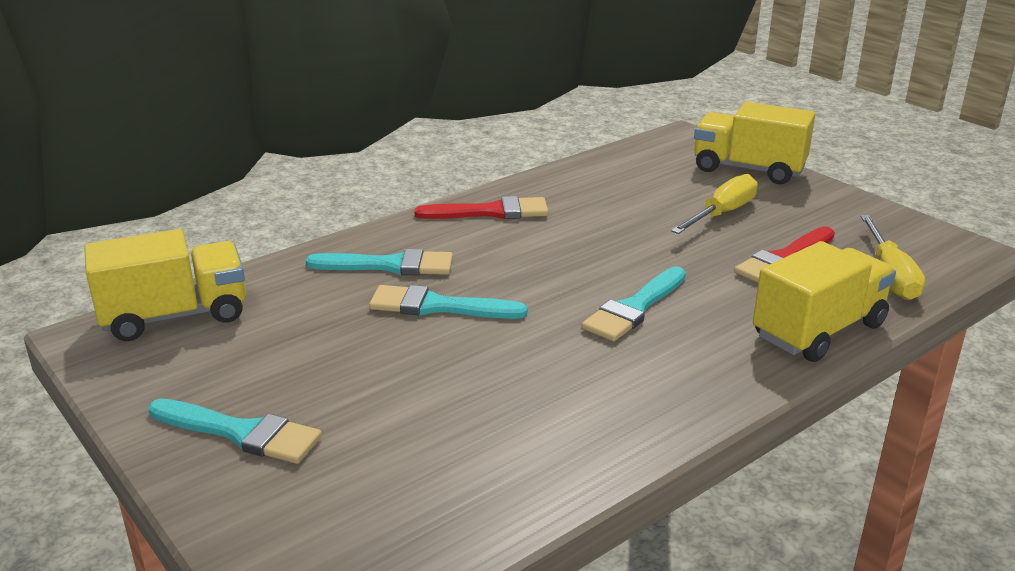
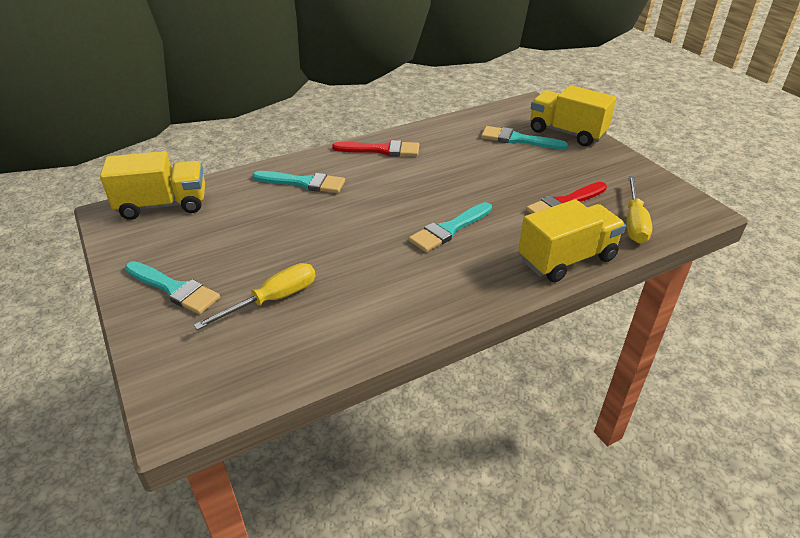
camera: 10 degrees right, 10 degrees up
(438, 306) = (324, 215): turquoise brush -> turquoise brush (518, 139)
(722, 213) = (535, 165): yellow screwdriver -> yellow screwdriver (273, 299)

